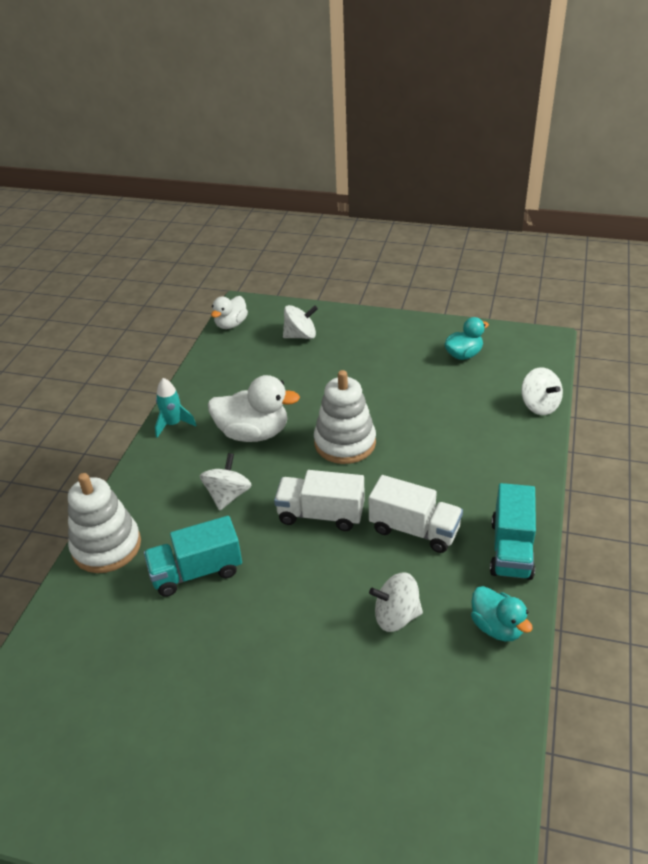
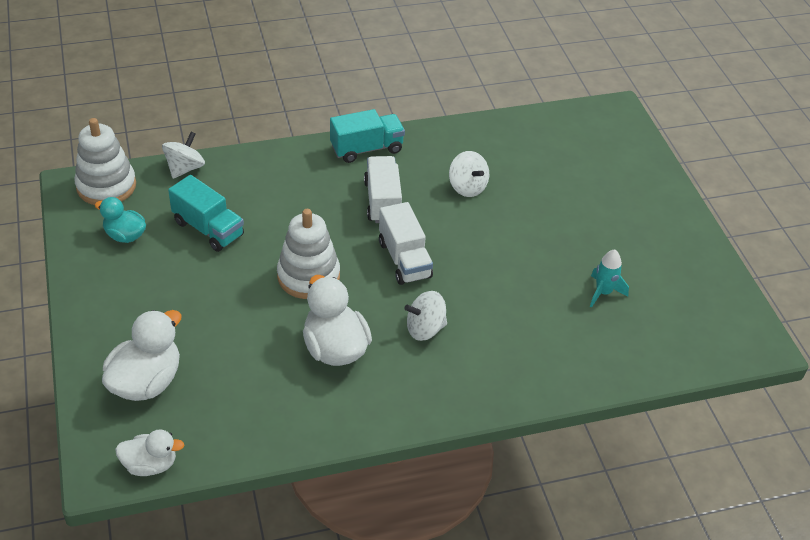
camera: 125 degrees left, 5 degrees up
(106, 546) = (537, 383): white stacking toy -> white stacking toy (106, 186)
(173, 424) = (361, 422): turquoise rocket -> turquoise rocket (603, 292)
(196, 572) = (515, 309): turquoise truck -> turquoise truck (208, 229)
(300, 336) = (146, 382): white spinning top -> white duck
(497, 627) = (439, 140): turquoise duck -> none

